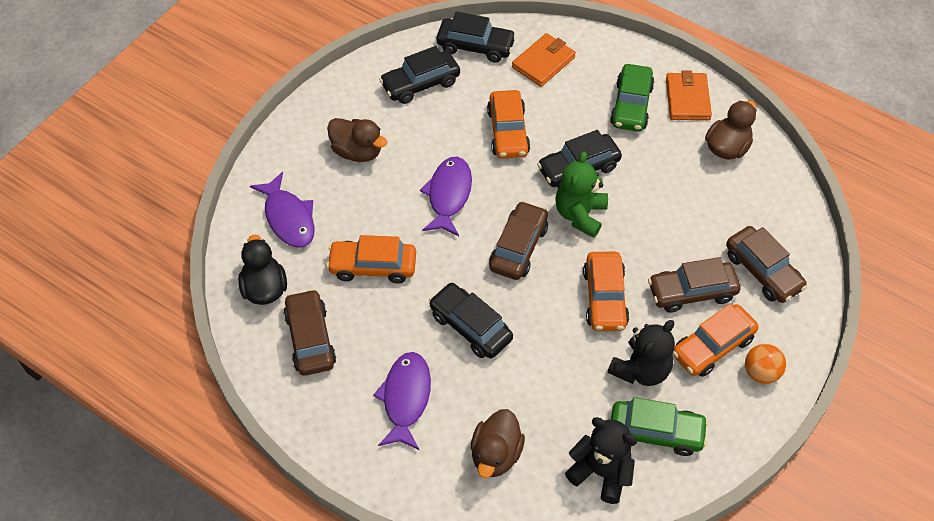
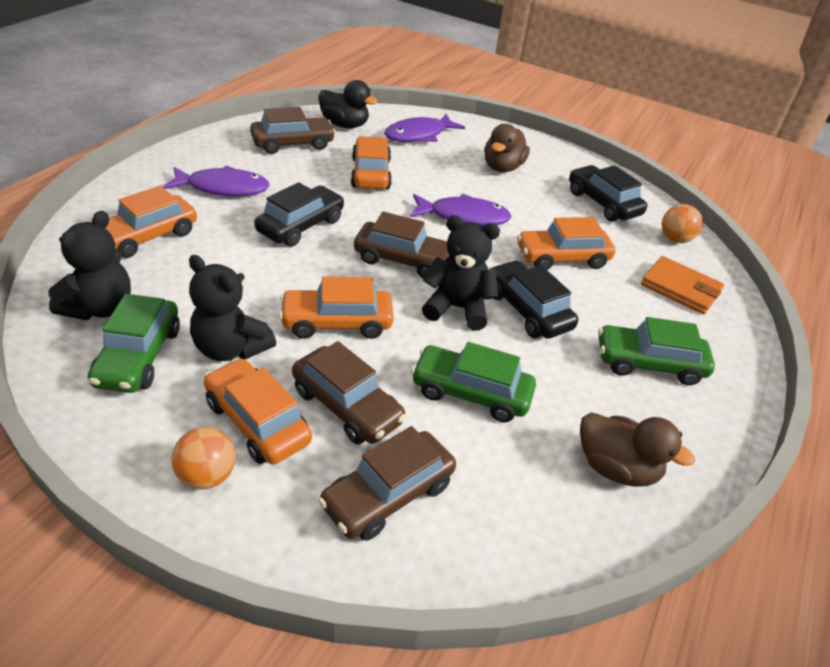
camera: 80 degrees right, 15 degrees down
(265, 288) = (344, 125): black duck -> black duck turned 45 degrees clockwise
(475, 46) = (675, 239): black car -> orange ball
(496, 454) = (147, 237): brown duck -> orange car
(580, 214) = (457, 308): green teddy bear -> black teddy bear
(671, 217) = (471, 393): none -> green car
(687, 99) = (690, 426): orange wallet -> none
(691, 292) = (347, 406): brown car -> brown car turned 150 degrees clockwise

